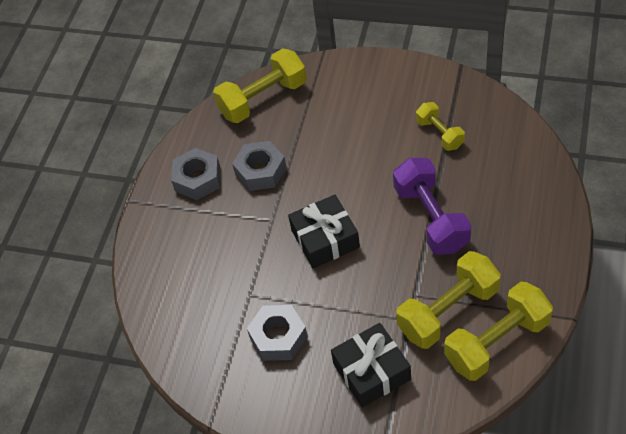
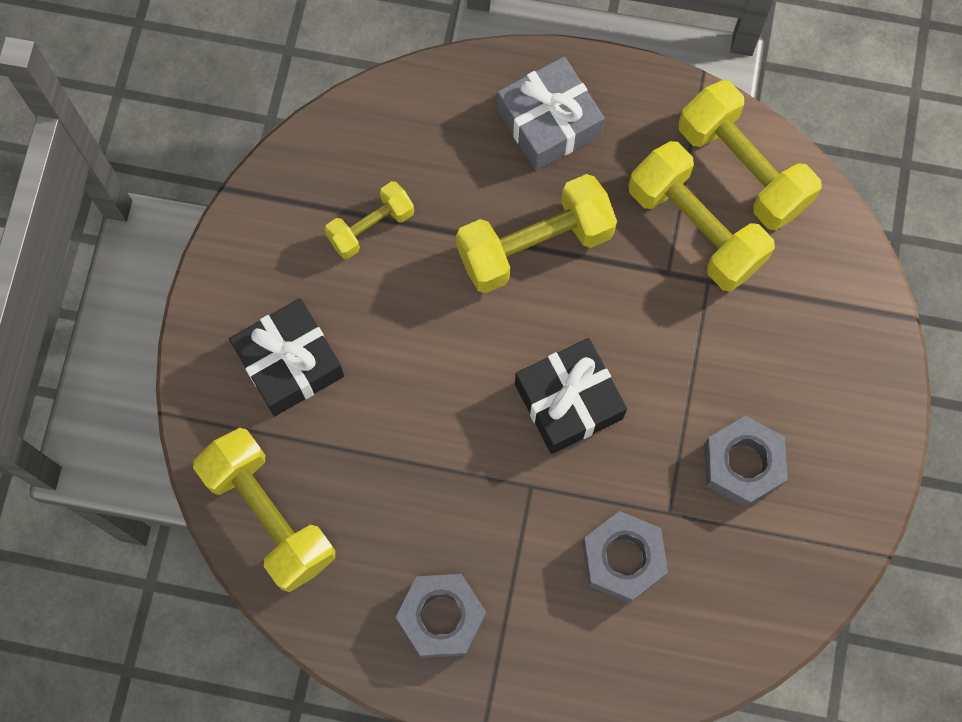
camera: 100 degrees left, 20 degrees up
(260, 171) = (430, 510): grey nut -> grey nut (623, 559)
(372, 371) = (793, 332): black gift -> black gift (290, 363)
(431, 218) = (534, 245): purple dumbbell -> yellow dumbbell
(522, 224) = (549, 122): none -> grey gift

